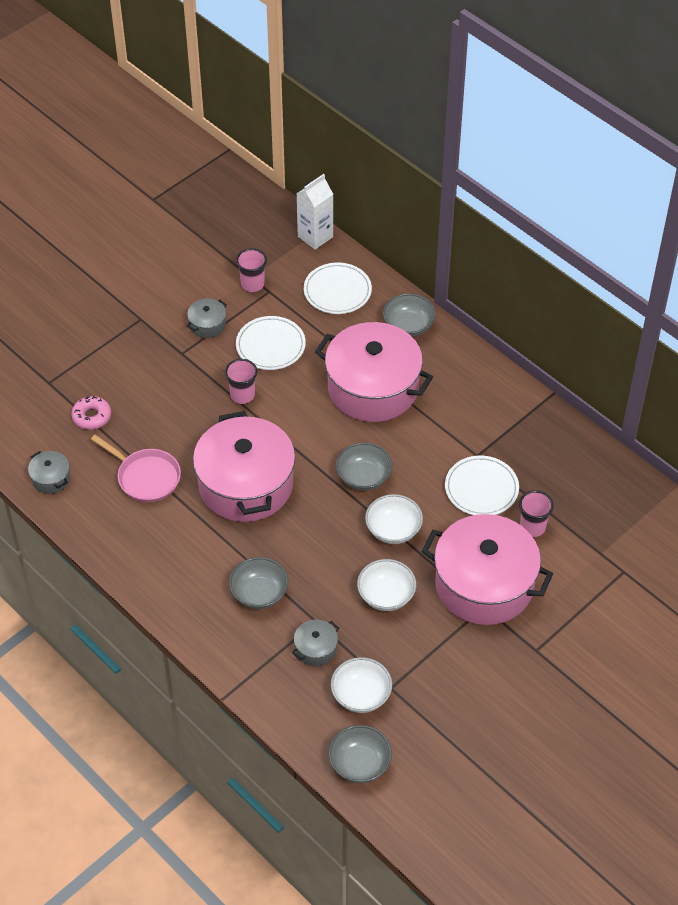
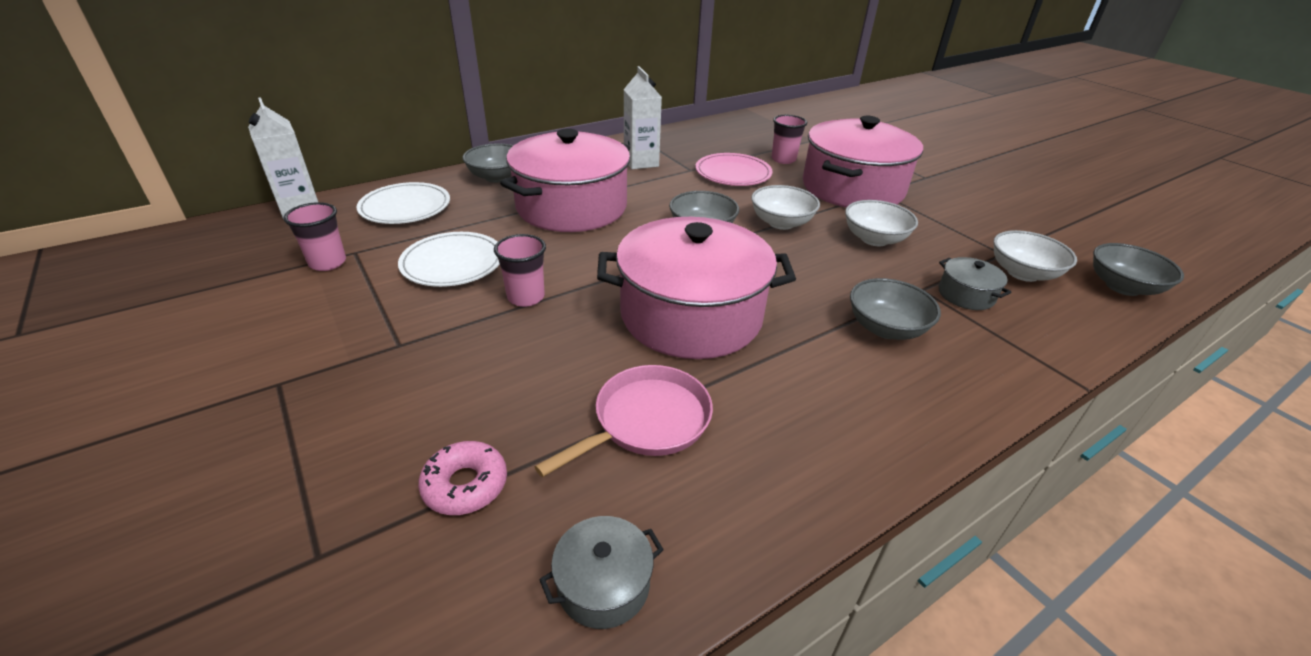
camera: 80 degrees left, 15 degrees down
(207, 325) = (363, 311): grey pot -> none
(478, 416) = (641, 162): none -> white carton
(481, 488) = (733, 173): white plate -> pink plate

